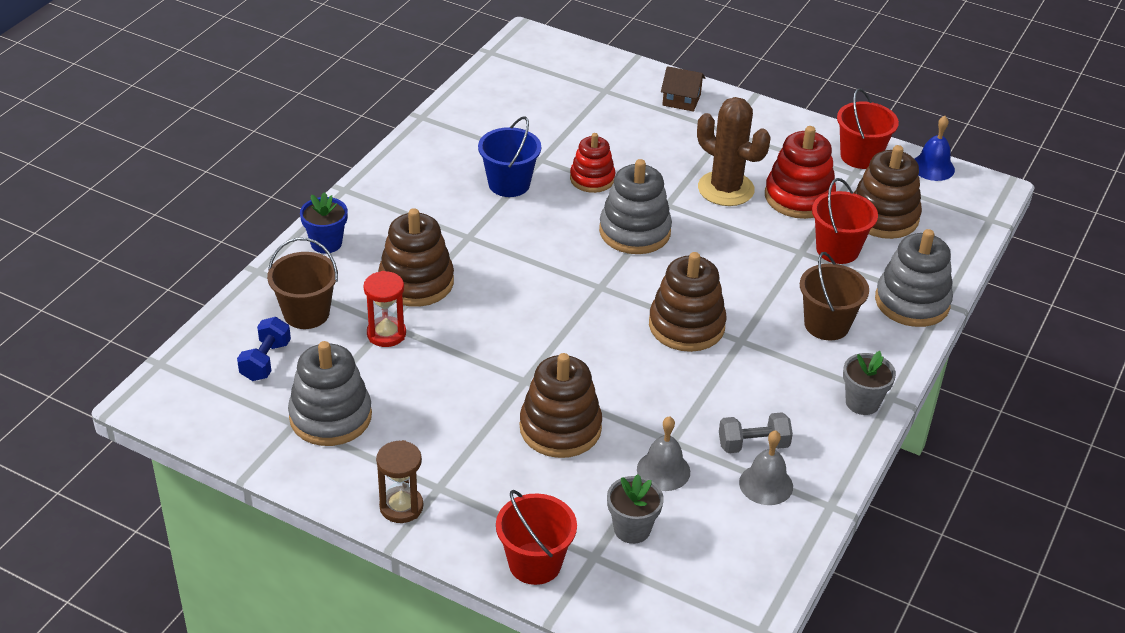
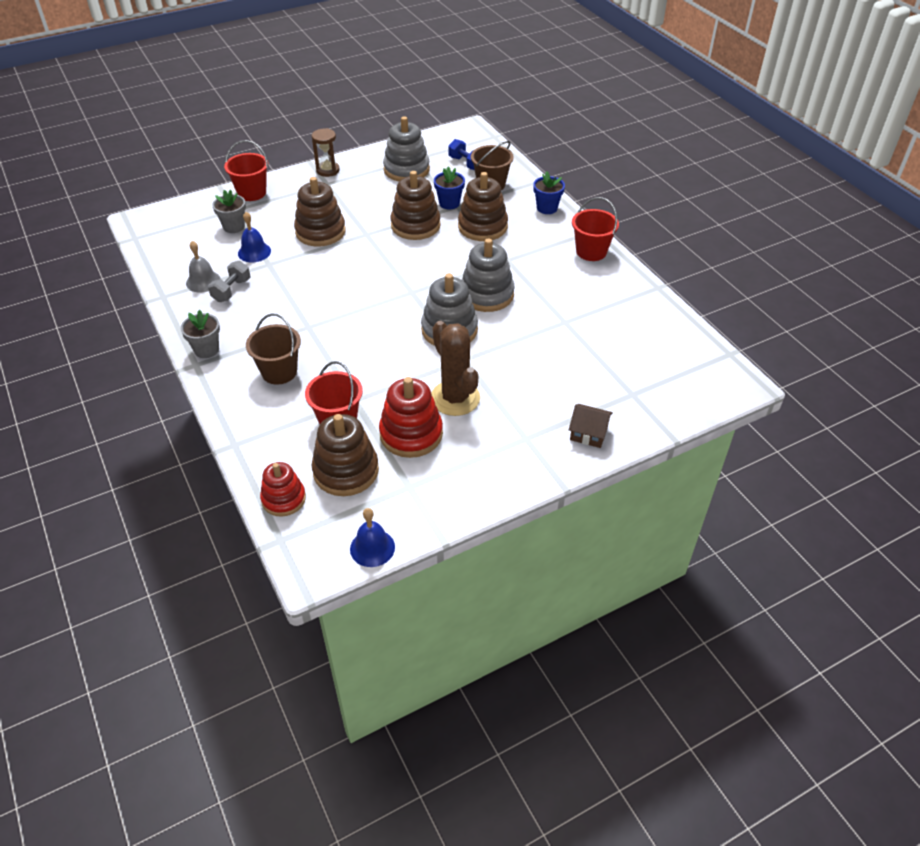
camera: 125 degrees right, 5 degrees up
(386, 334) = (449, 203): red hourglass -> blue flower pot
(509, 184) = (548, 296): blue bucket -> none
(592, 179) = (523, 336): red stacking toy -> red stacking toy (283, 499)
(663, 470) = (254, 252): grey bell -> blue bell
(681, 100) = (588, 433): brown house -> brown house turned 60 degrees clockwise
(686, 326) = (343, 310): brown stacking toy -> brown stacking toy (415, 225)
(726, 189) = (455, 398): brown cactus -> brown cactus turned 75 degrees clockwise
(860, 156) = (427, 505): red bucket -> red bucket (591, 251)
(912, 302) = (252, 427): grey stacking toy -> grey stacking toy (487, 295)

